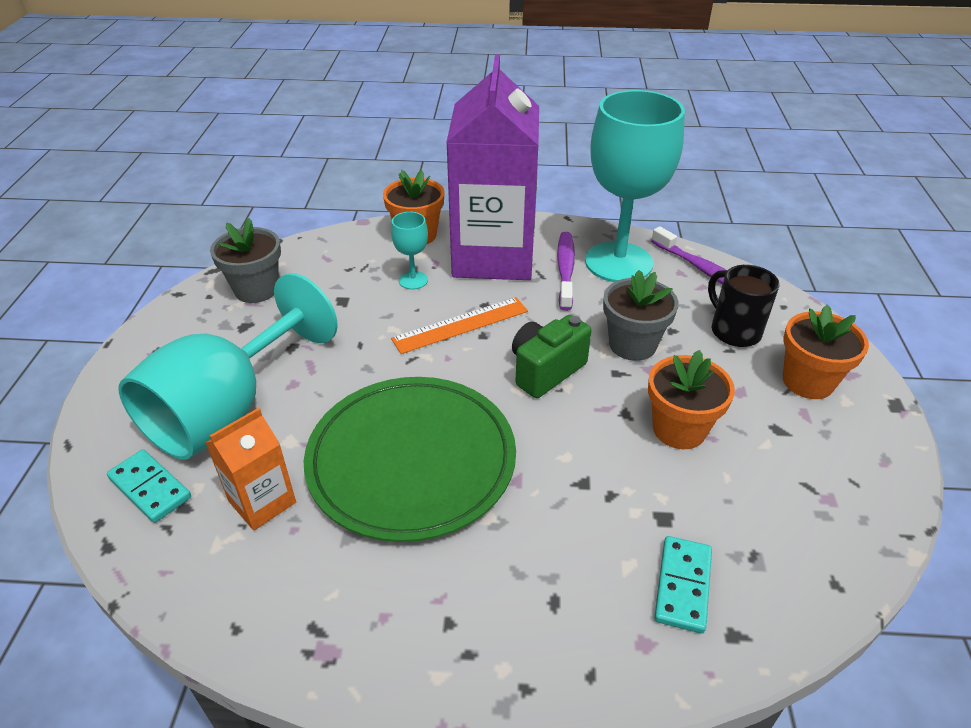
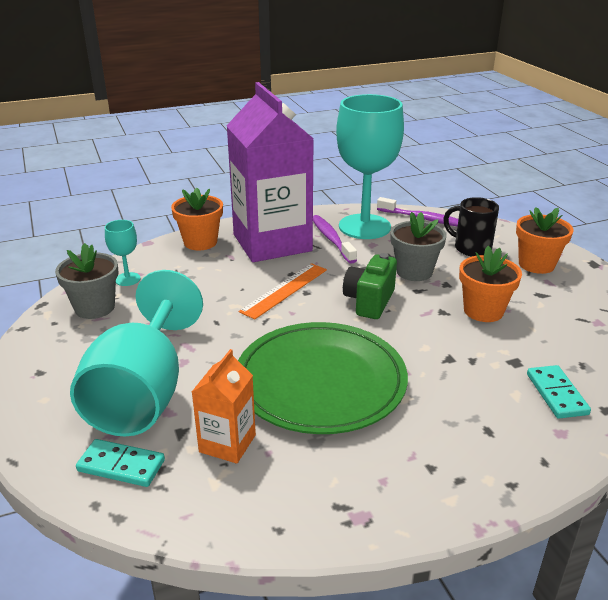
camera: 25 degrees left, 10 degrees down
(413, 280) = (223, 271): turquoise goblet -> turquoise goblet (127, 279)

